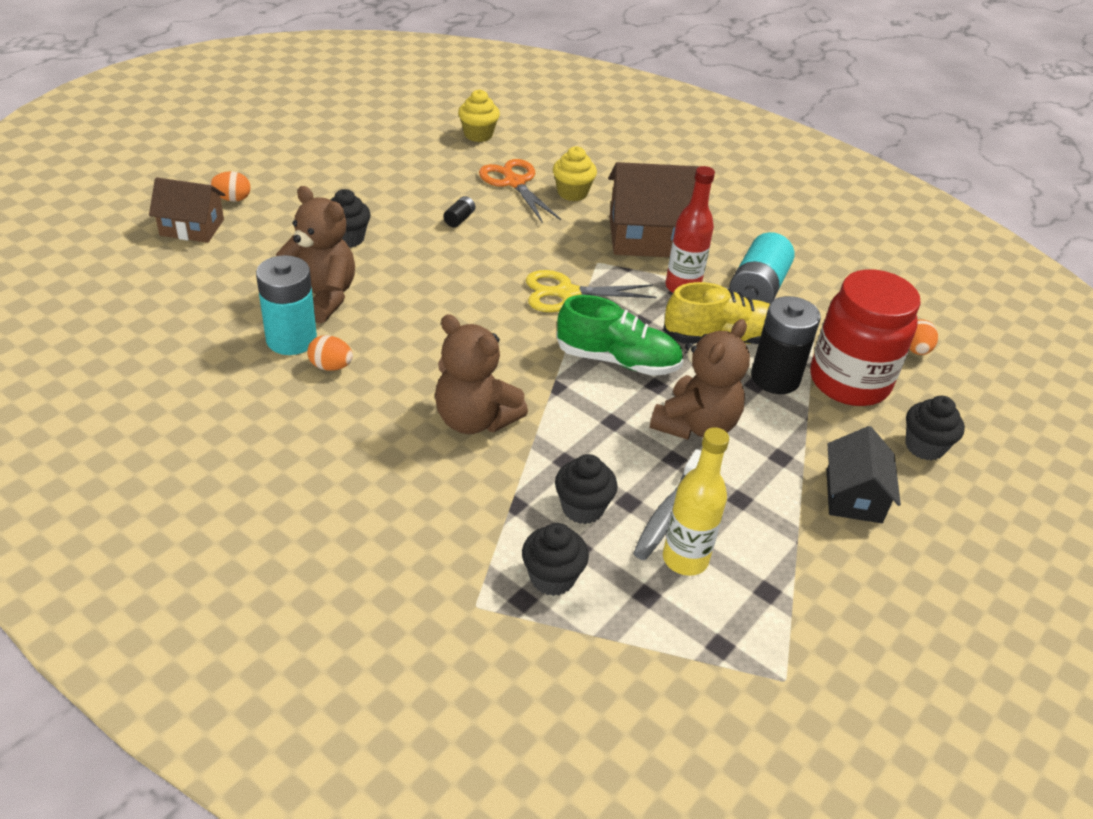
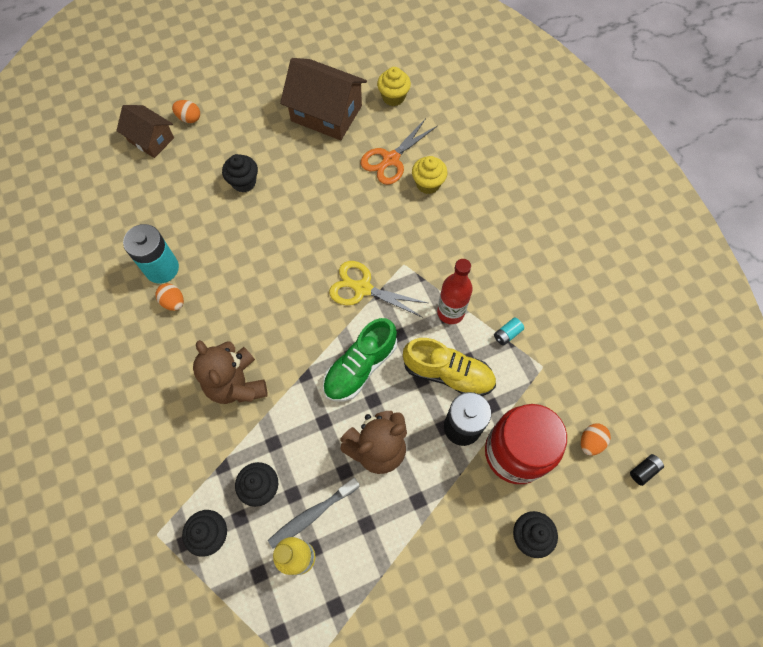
camera: 30 degrees right, 25 degrees up
(320, 297) = (198, 235): brown teddy bear -> none
(459, 219) = (329, 186): black battery -> black battery (643, 470)
(514, 183) = (391, 159): orange scissors -> orange scissors turned 135 degrees counterclockwise
(617, 360) = (360, 367): green shoe -> green shoe turned 90 degrees clockwise
(650, 237) = (458, 251): brown house -> brown house (326, 113)
(757, 289) = (507, 334): turquoise battery -> turquoise battery, size x0.44
(853, 496) = (446, 556): black house -> none

